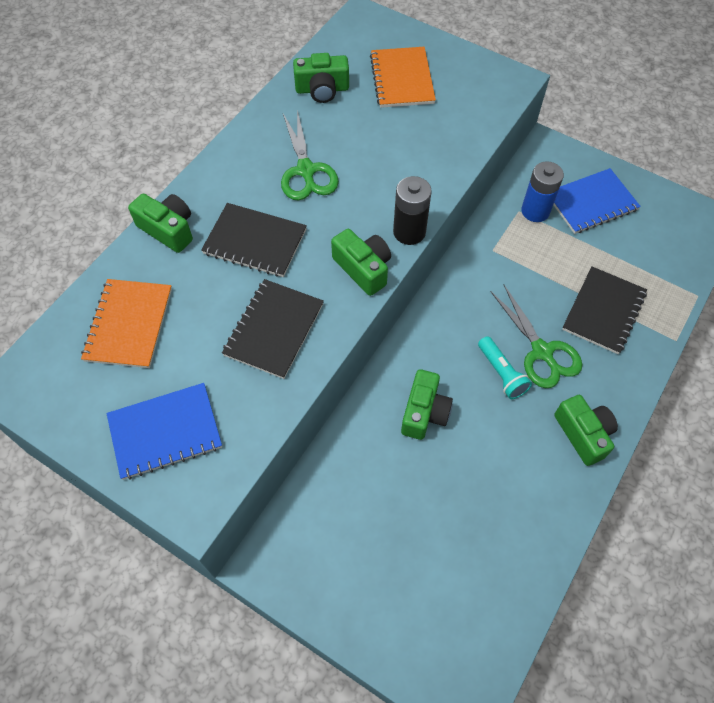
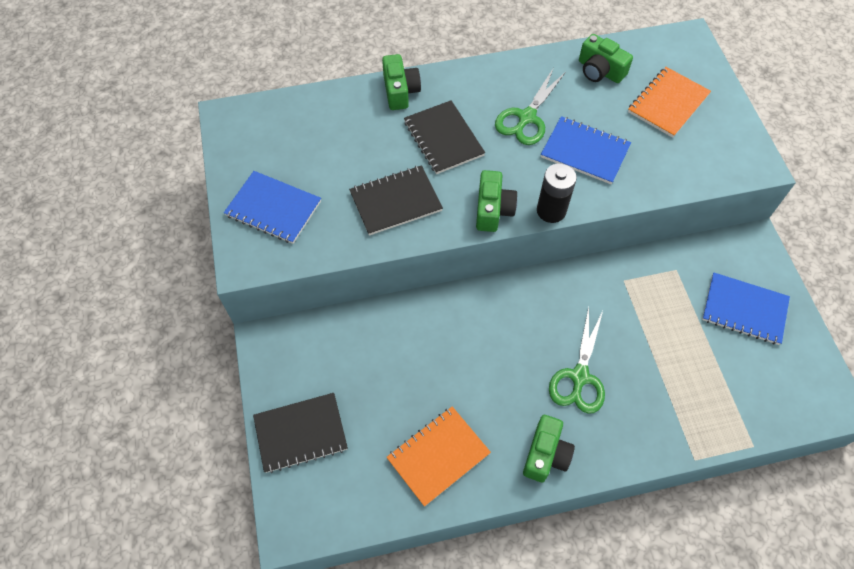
camera: 45 degrees right, 0 degrees up
(129, 324) = (319, 131): orange notebook -> orange notebook (438, 456)
(382, 164) = (585, 151): none -> blue notebook
(424, 412) = (454, 343): green camera -> none
(502, 373) = (534, 365): turquoise flashlight -> none
(535, 211) = (689, 280): blue battery -> none
(603, 311) = (660, 391): black notebook -> black notebook (300, 433)

